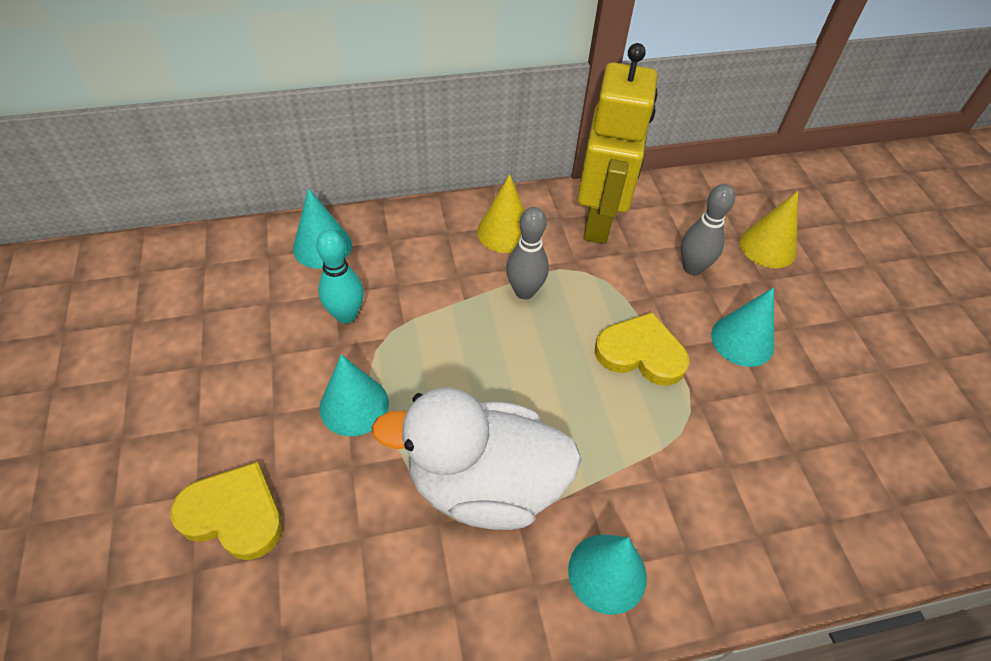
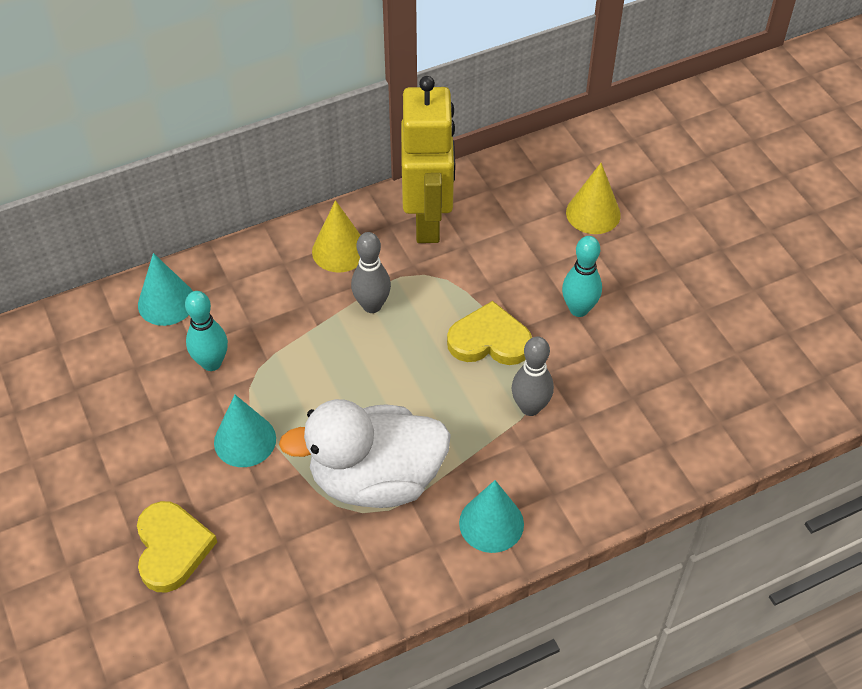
camera: 10 degrees left, 0 degrees up
(234, 514) = (172, 548): yellow heart -> yellow heart turned 75 degrees clockwise
(692, 268) = (524, 249): grey bowling pin -> grey bowling pin (530, 407)
(742, 340) = (578, 309): turquoise cone -> turquoise bowling pin

